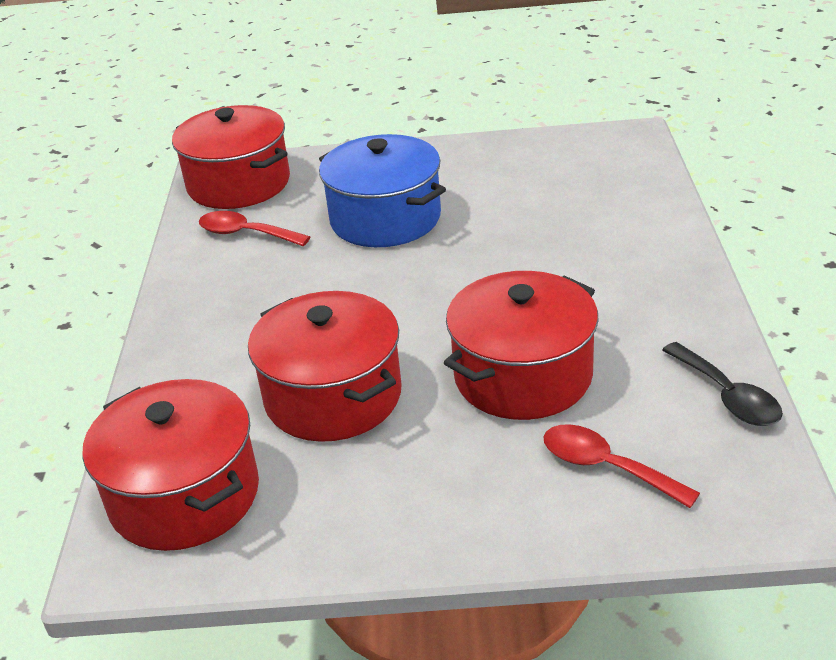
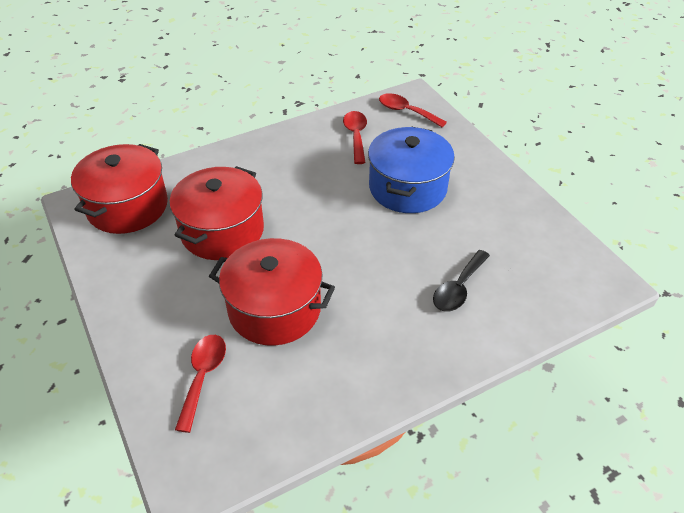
camera: 60 degrees right, 10 degrees up
(239, 183) = (406, 111): red pot -> red spoon
(727, 396) = (298, 426): black spoon -> black spoon (458, 288)

